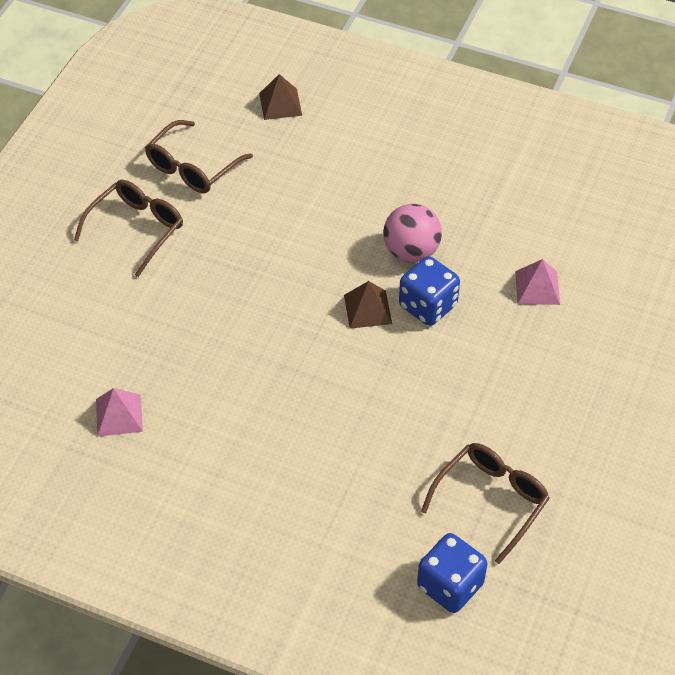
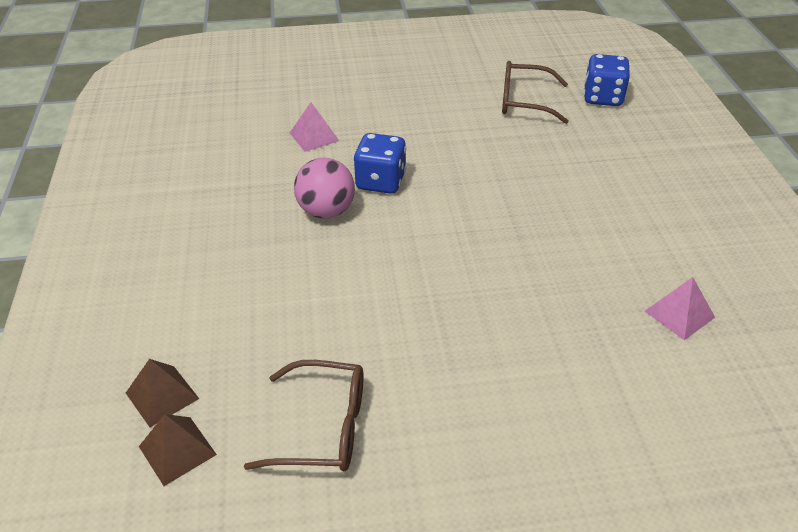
camera: 120 degrees left, 10 degrees down
(136, 230) = (459, 429): brown glasses -> none
(367, 309) = (413, 212): brown pyramid -> brown pyramid (177, 450)

